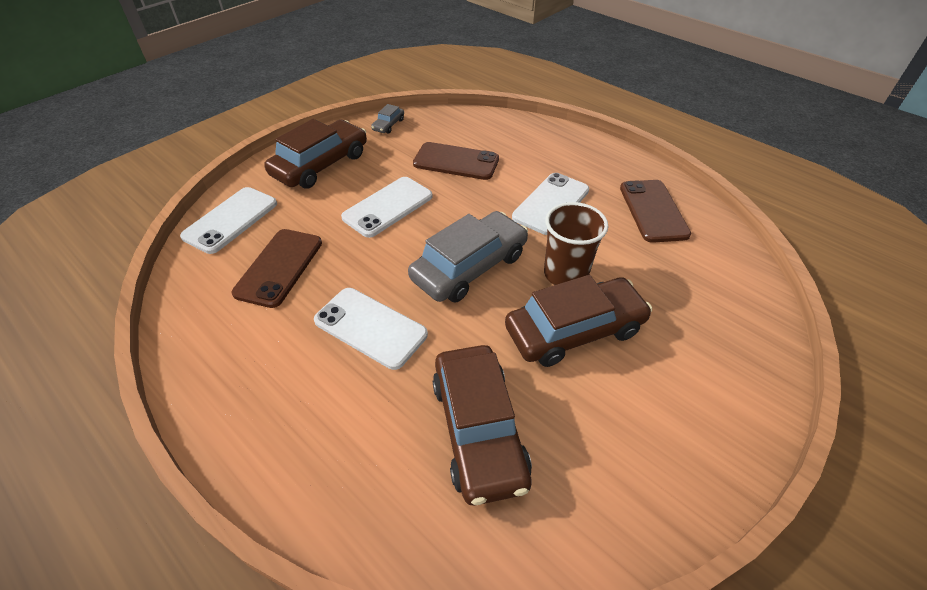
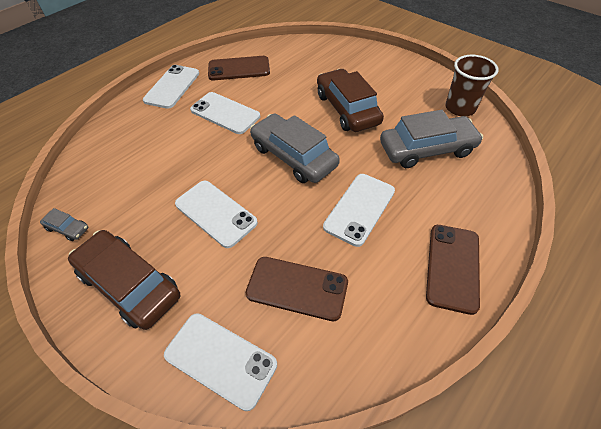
camera: 90 degrees left, 5 degrees up
(456, 162) = (155, 169): brown phone -> brown phone (453, 267)
(478, 430) = (427, 149): brown car -> grey car
(565, 274) = (299, 110): brown cup -> brown cup (460, 108)
(598, 158) = (172, 87): none -> white phone

